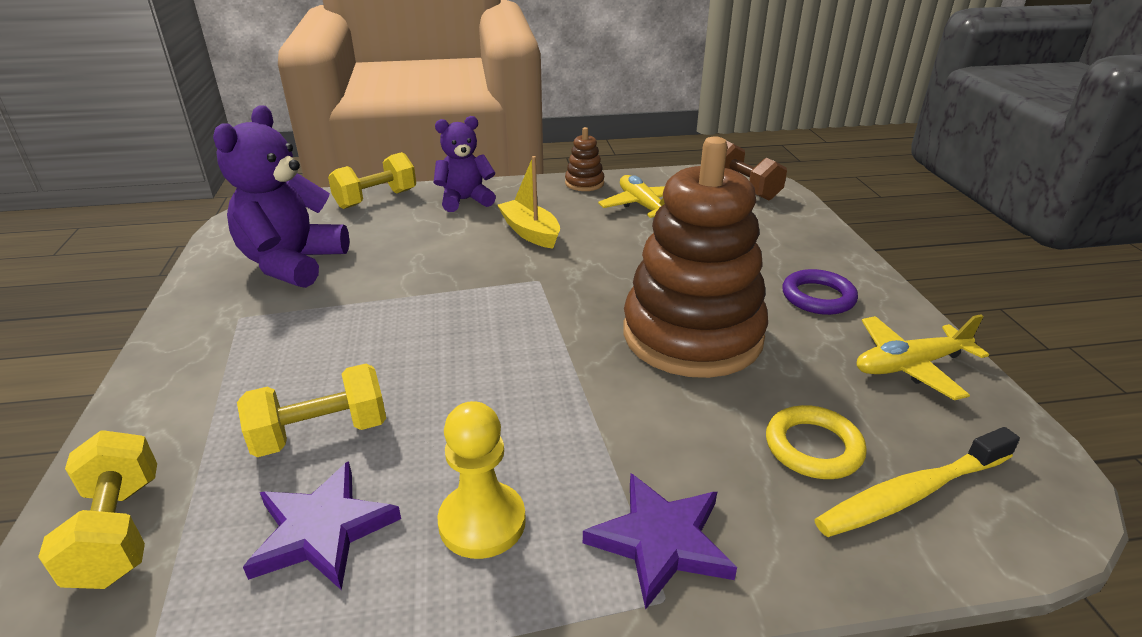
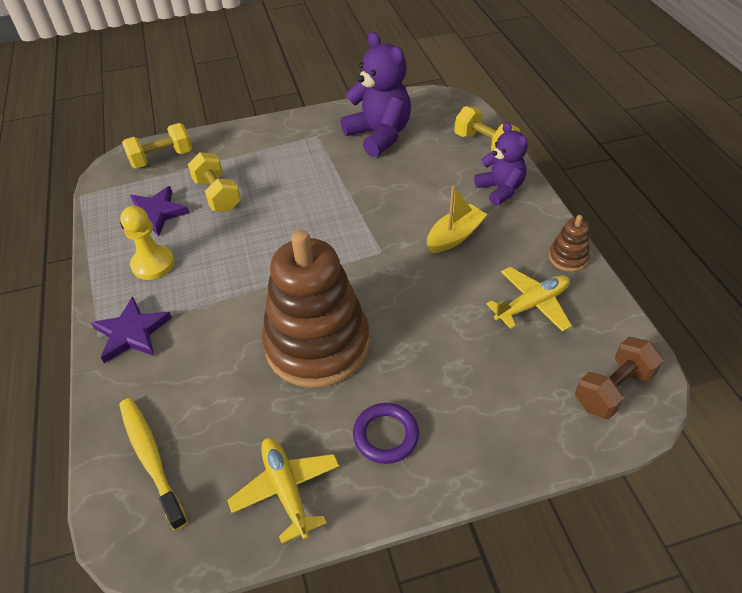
camera: 85 degrees right, 15 degrees up
(292, 264) = (379, 135): purple teddy bear -> purple teddy bear turned 45 degrees clockwise
(813, 447) = (195, 409): yellow ring -> none

